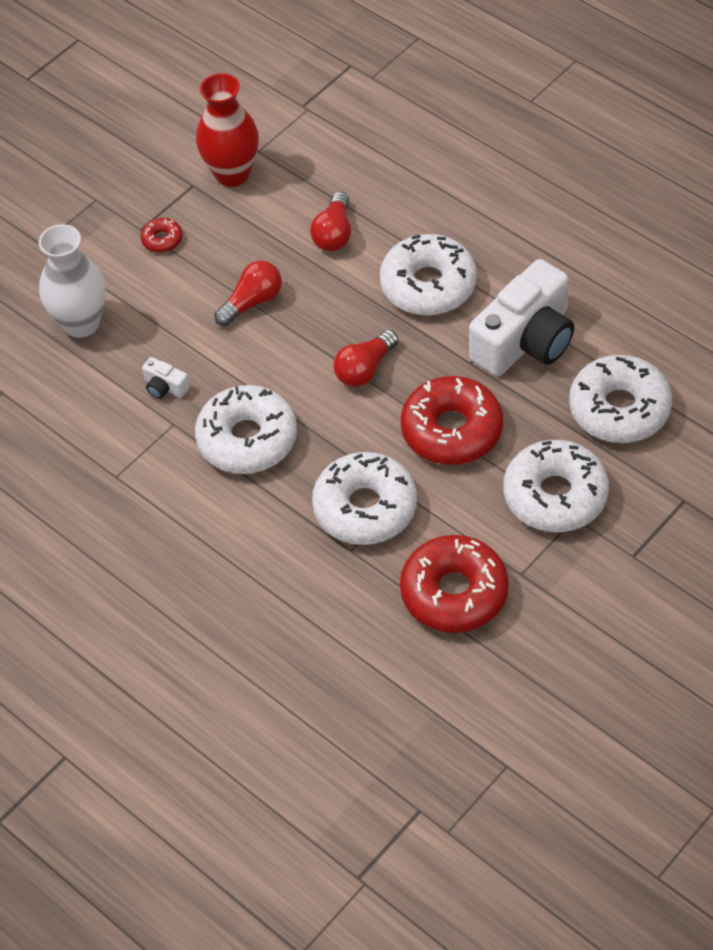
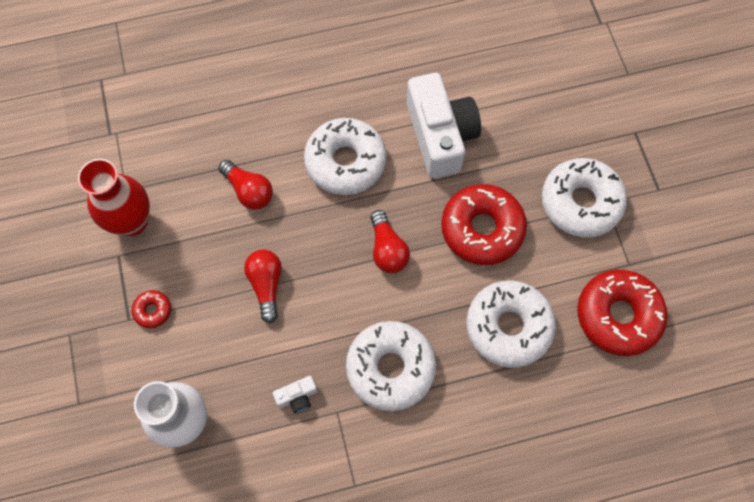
camera: 60 degrees left, 15 degrees up
(619, 409) = (538, 119): white donut -> none

